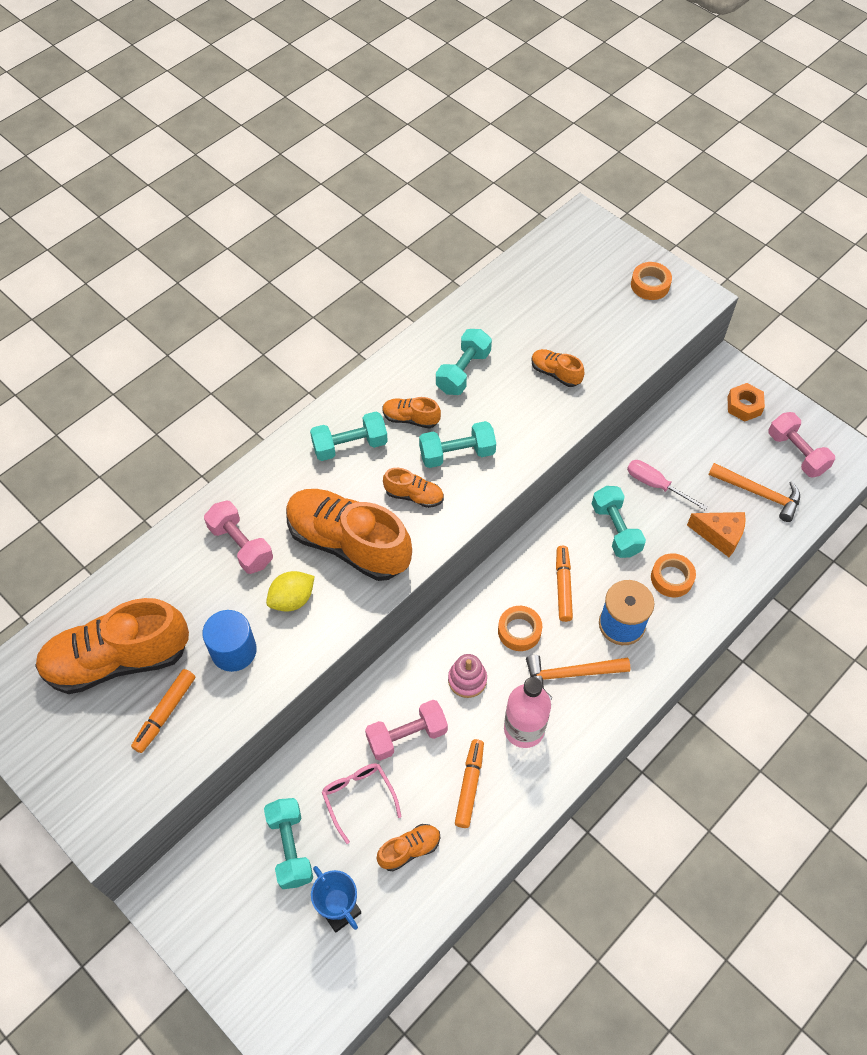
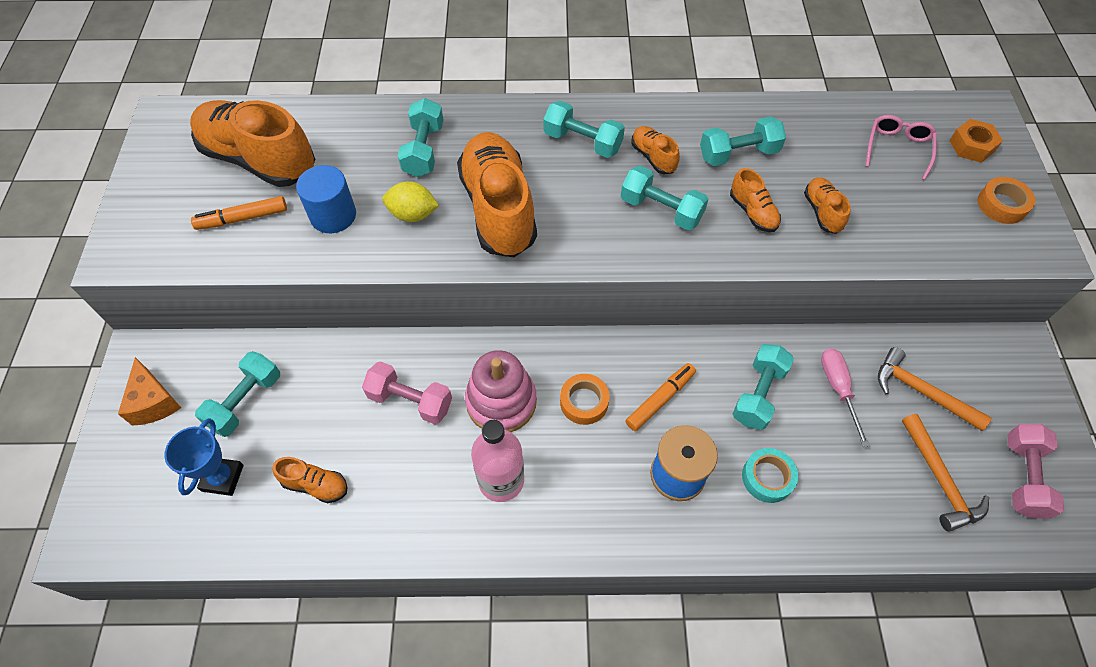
camera: 45 degrees right, 0 degrees up
(241, 545) = (424, 150): pink dumbbell -> turquoise dumbbell
(358, 797) = (327, 411): pink glasses -> pink glasses (897, 148)
(414, 496) = (589, 214): orange shoe -> orange shoe (753, 212)
(467, 680) = (501, 401): pink stacking toy -> pink stacking toy, size x1.66
(469, 785) = (411, 482): orange marker -> none
(570, 674) = (587, 474): orange hammer -> orange hammer (921, 391)
(671, 578) = (767, 477): orange tape -> turquoise tape
(720, 536) = (856, 482): orange cheese -> orange cheese (154, 402)
(744, 406) = (1007, 392): orange nut -> orange nut (971, 146)

